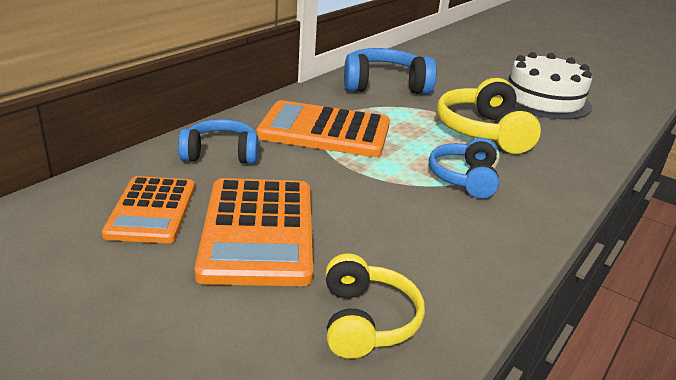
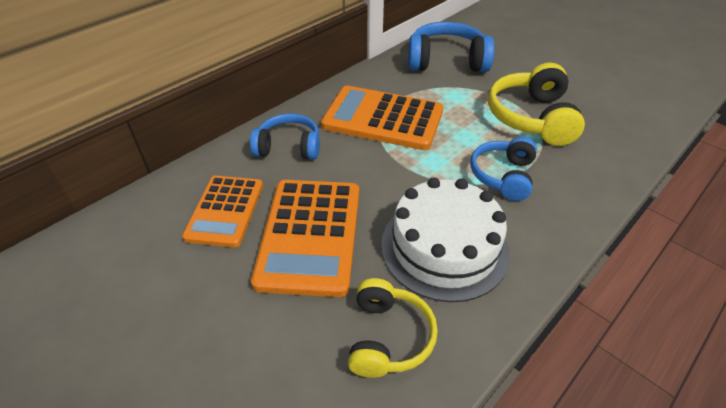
camera: 10 degrees right, 15 degrees up
(544, 100) = (600, 75): white cake -> white cake (444, 247)

